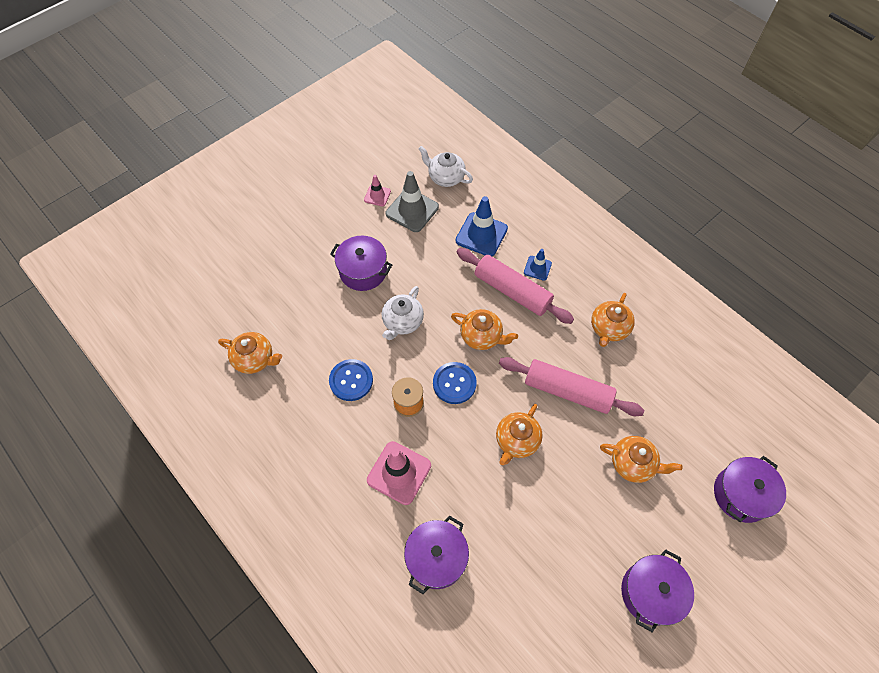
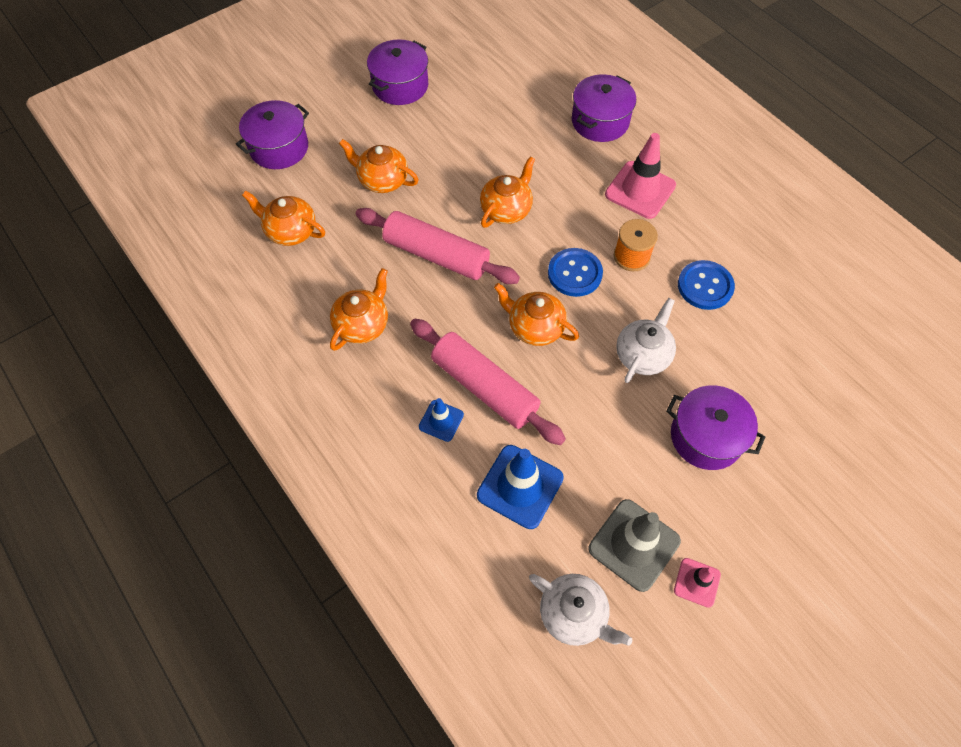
camera: 175 degrees left, 0 degrees up
(255, 359) = (836, 321): orange teapot -> orange teapot (290, 231)

